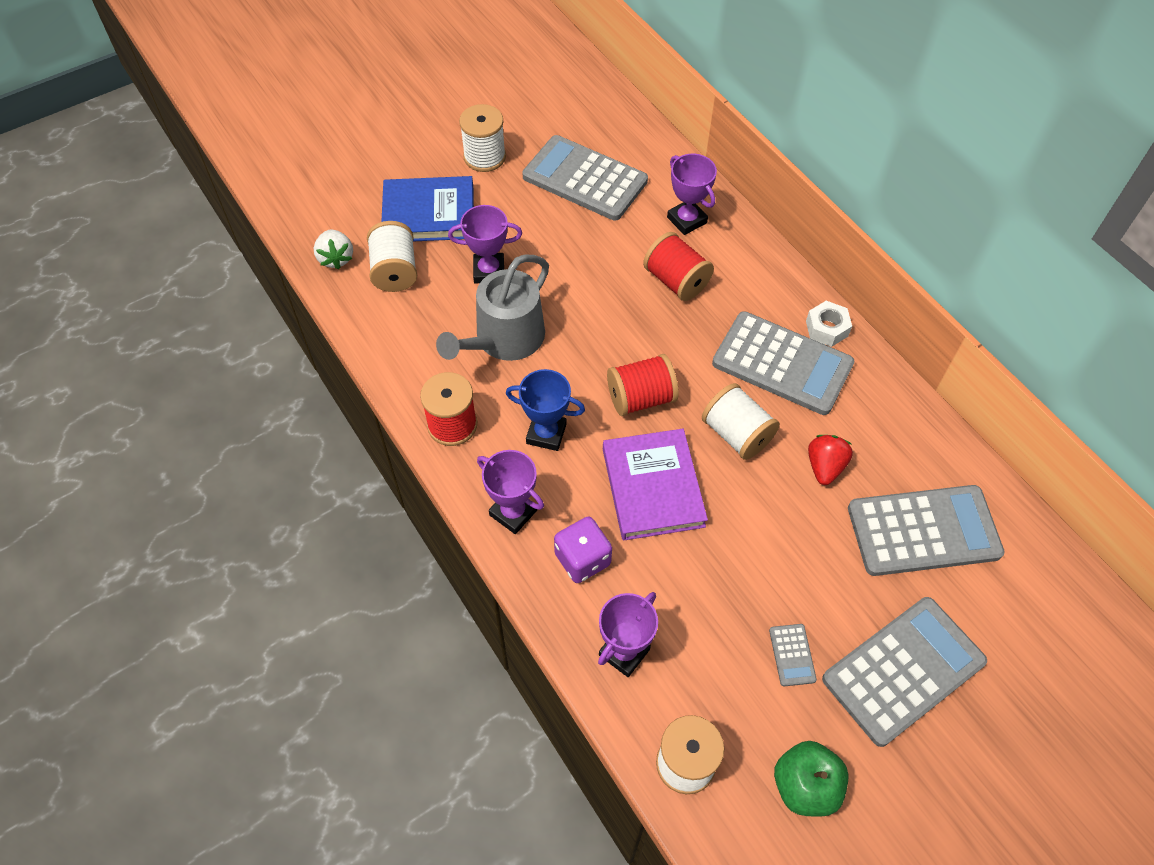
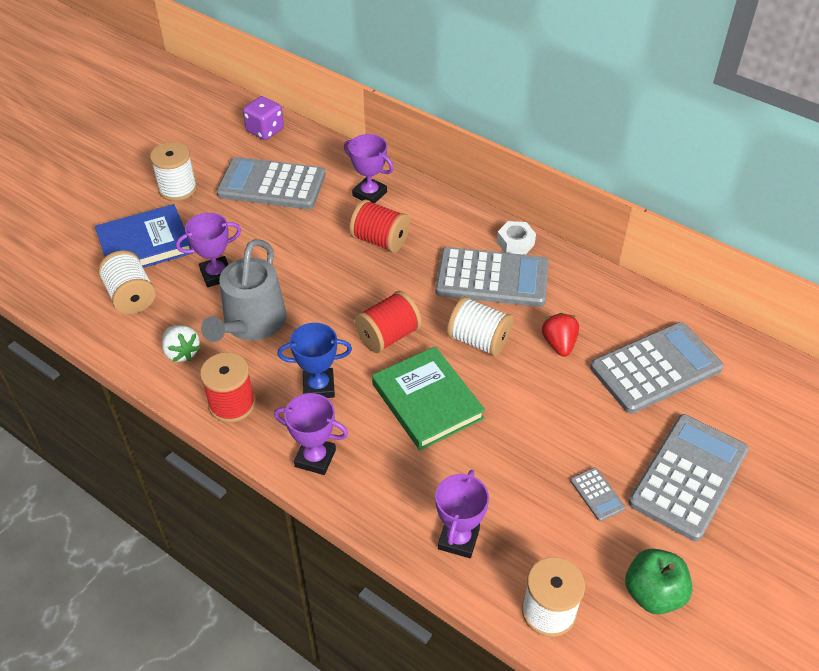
camera: 20 degrees left, 10 degrees down
(336, 258) = (72, 300): white strawberry -> white strawberry (182, 352)
(582, 559) = (391, 476): purple dice -> purple dice (265, 130)
(653, 487) = (427, 401): purple book -> green book

